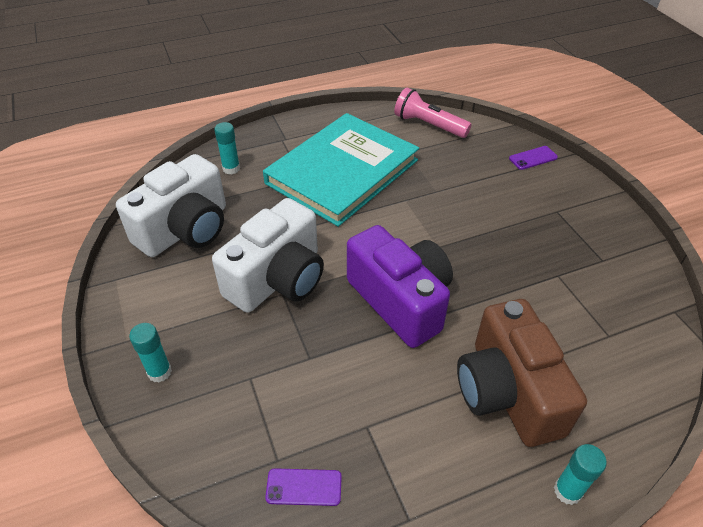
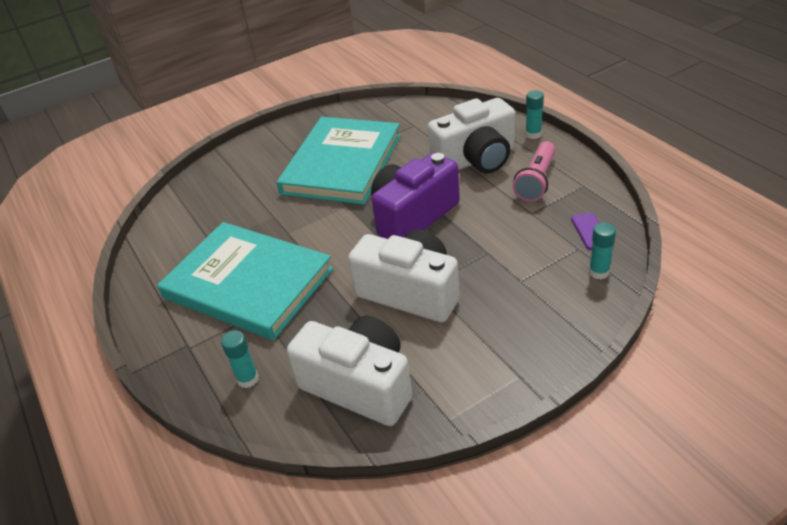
camera: 95 degrees left, 5 degrees down
(159, 372) = (541, 338): turquoise glue stick -> turquoise glue stick (599, 272)
(428, 125) = (165, 236): pink flashlight -> pink flashlight (536, 181)
(507, 392) = (476, 159): brown camera -> white camera
(523, 251) = (342, 164): none -> turquoise book
(533, 158) = (221, 168): purple phone -> none

